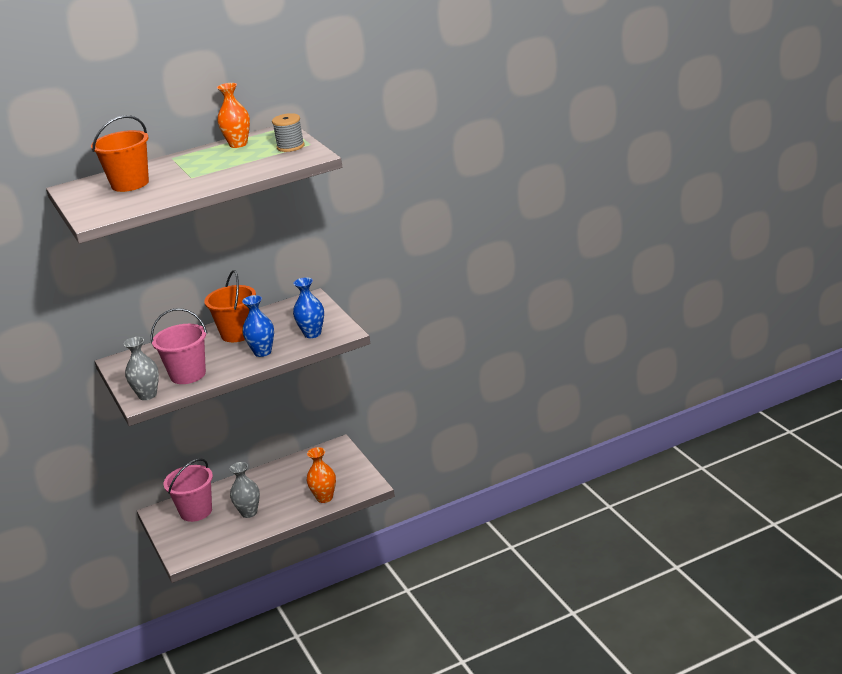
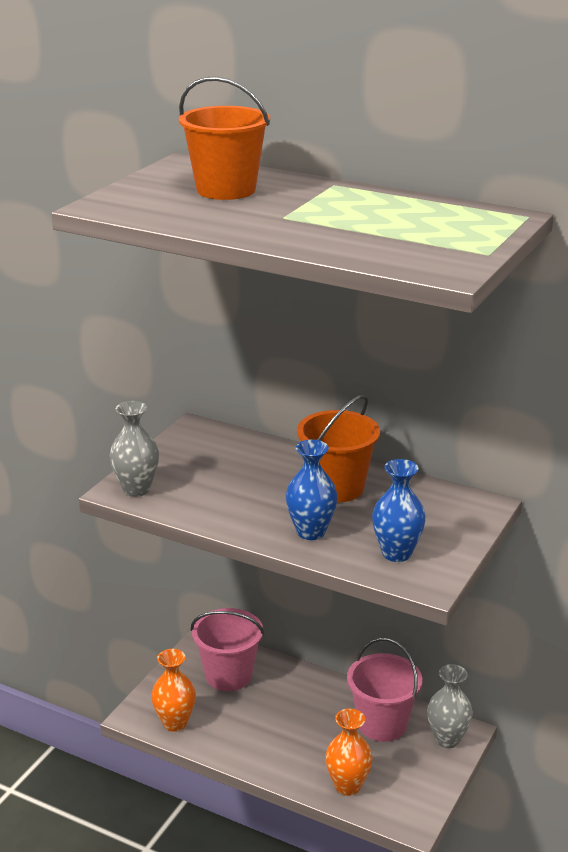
camera: 50 degrees right, 0 degrees up
(188, 375) = (206, 497): pink bucket -> pink bucket (382, 724)
(238, 144) = (425, 208): orange vase -> orange vase (175, 723)
(249, 512) = (261, 726): grey vase -> grey vase (447, 739)
(290, 146) = (461, 244): grey spool -> none

